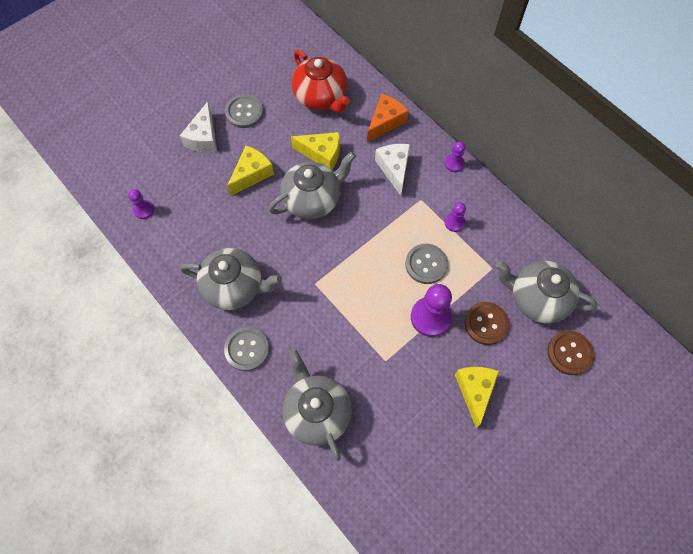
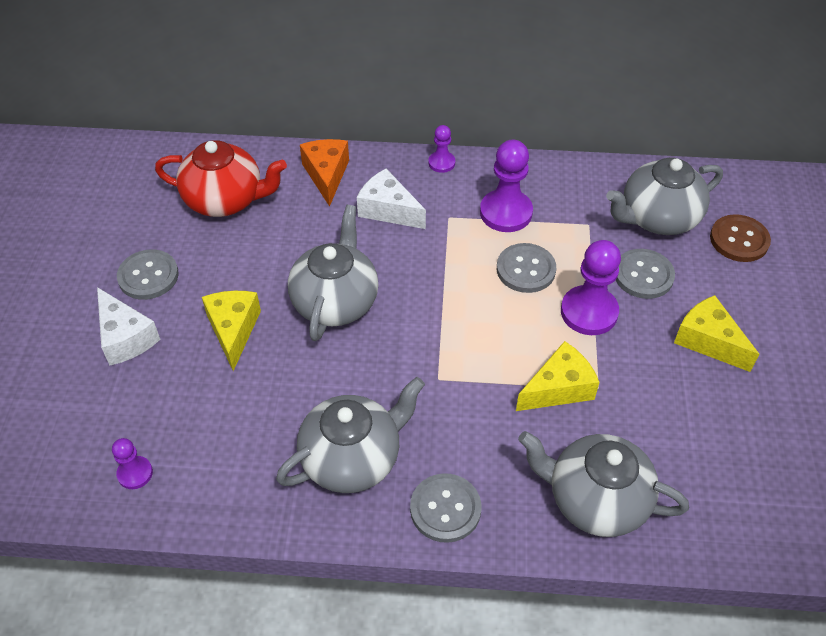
camera: 45 degrees left, 15 degrees down
(322, 154) = (292, 252): yellow cheese -> yellow cheese (558, 388)
(454, 222) = (506, 212): purple pawn -> purple pawn, size x1.86
(486, 324) = (643, 275): brown button -> grey button

